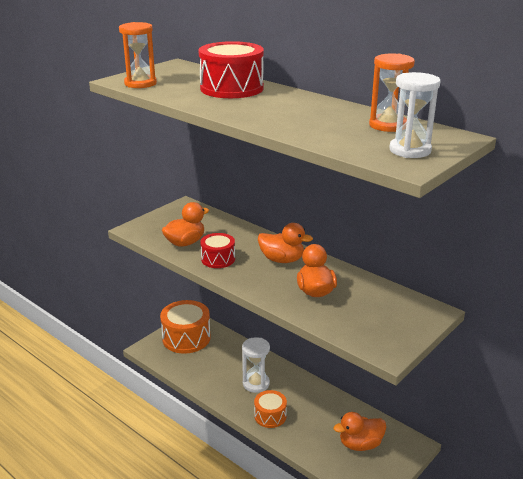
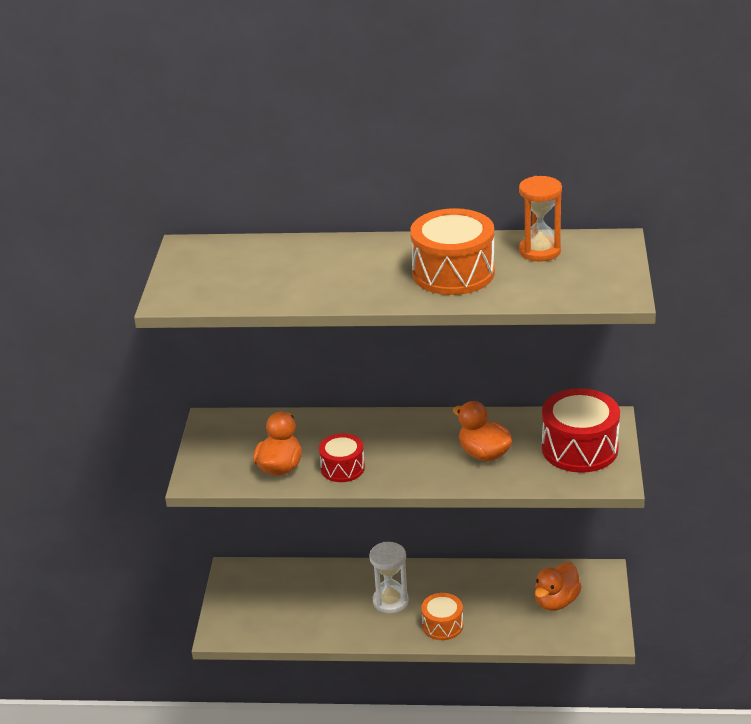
camera: 35 degrees left, 5 degrees up
(140, 83) = (204, 295): orange hourglass -> none
(186, 338) = (252, 595): orange drum -> orange drum (453, 273)
(231, 88) = (316, 260): red drum -> red drum (579, 448)
(282, 260) = (409, 436): orange duck -> none
(410, 150) = (598, 275): white hourglass -> none

